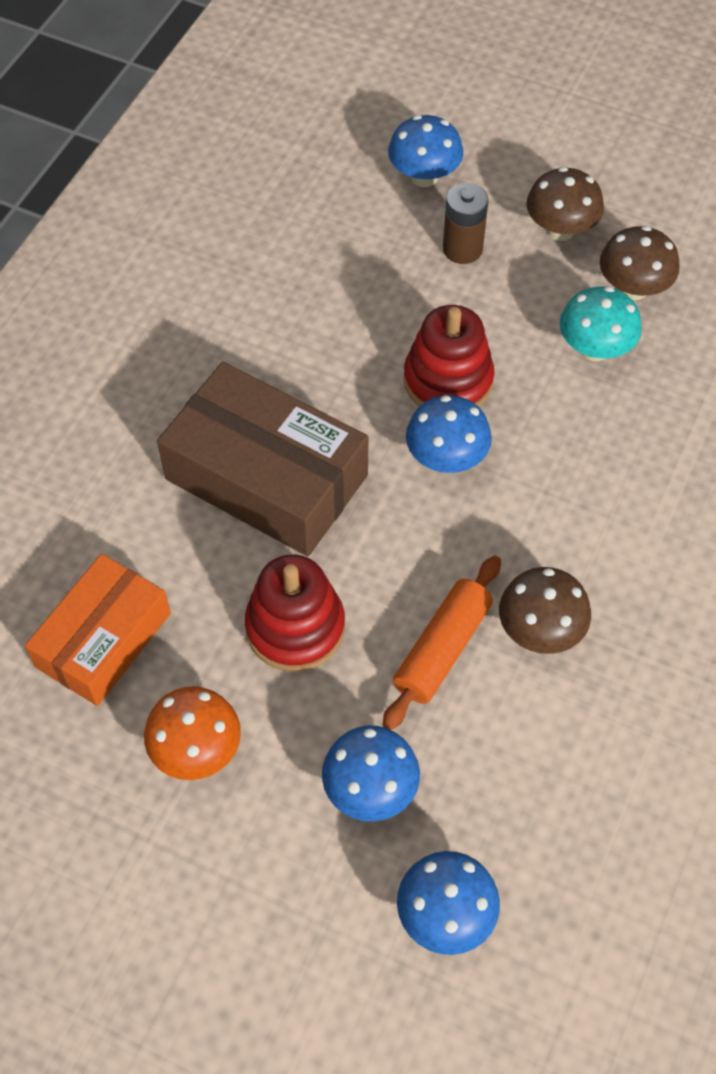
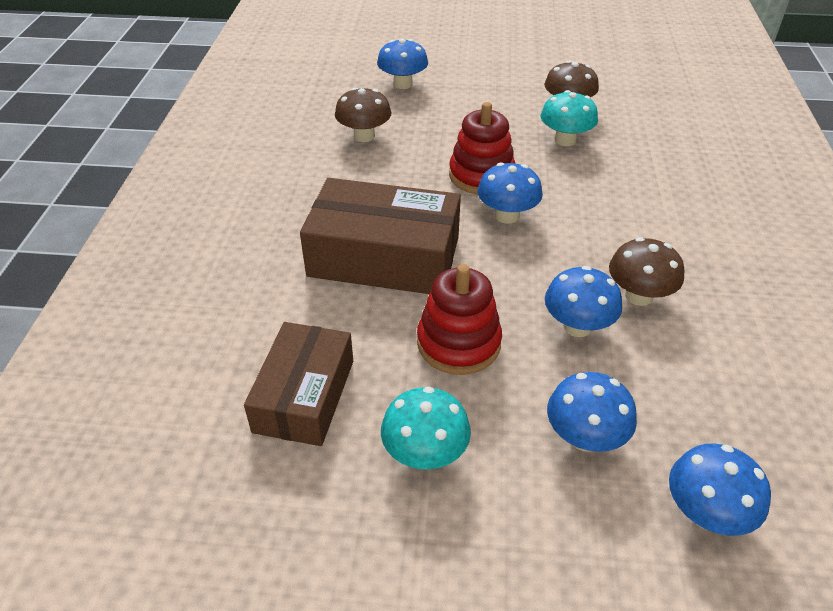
camera: 20 degrees left, 15 degrees down
(103, 640) = (304, 396): orange box -> brown box
(196, 750) = (425, 453): orange mushroom -> turquoise mushroom
(442, 649) = (577, 326): orange rolling pin -> blue mushroom
(462, 249) = (449, 111): brown battery -> none
(560, 229) = (504, 91): brown mushroom -> brown mushroom (364, 136)

